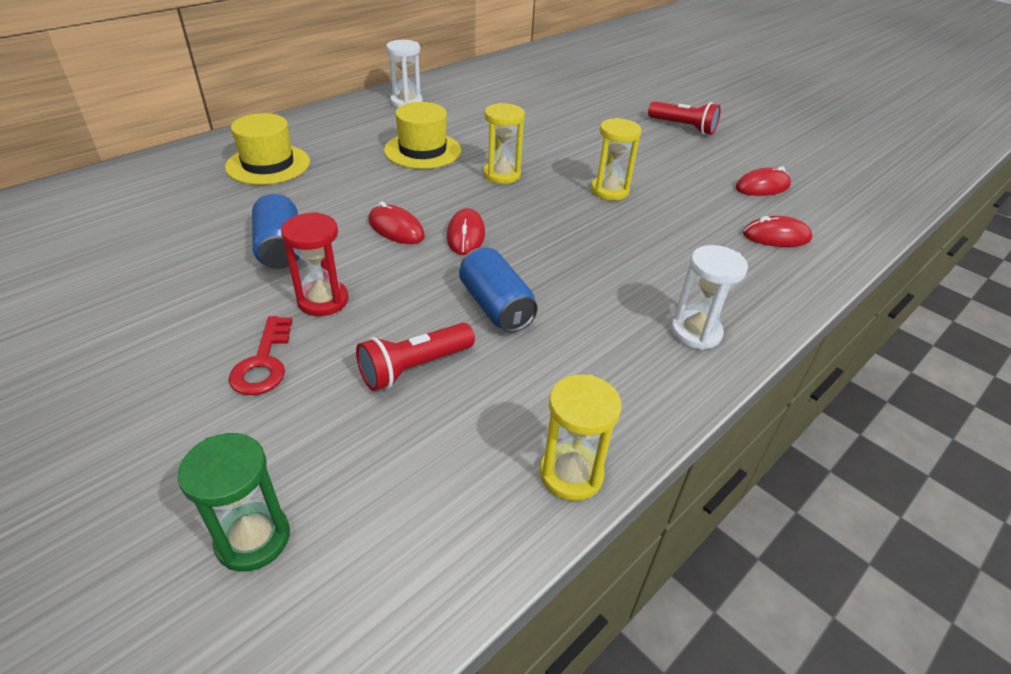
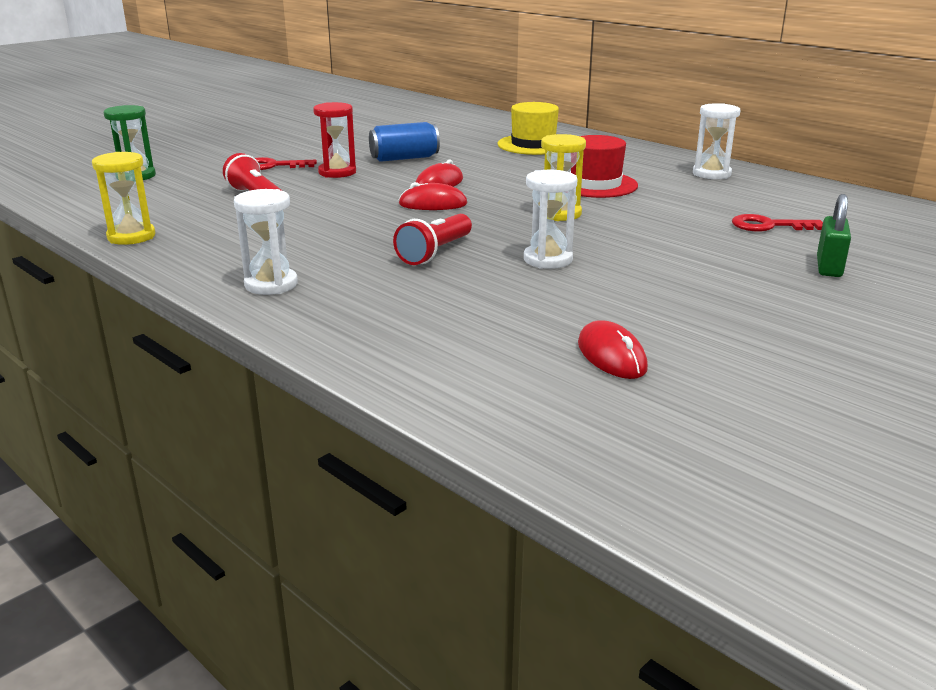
camera: 90 degrees right, 15 degrees down
(422, 150) = (595, 185): yellow hat -> red hat
(496, 306) = (323, 215): blue can -> none
(534, 106) = (769, 226): none -> red key
(608, 105) = (829, 267): none -> green padlock
(609, 191) = (548, 259): yellow hourglass -> white hourglass
(683, 127) = (796, 315): red flashlight -> red flashlight (435, 252)
(776, 236) = (462, 347): red mouse -> none

